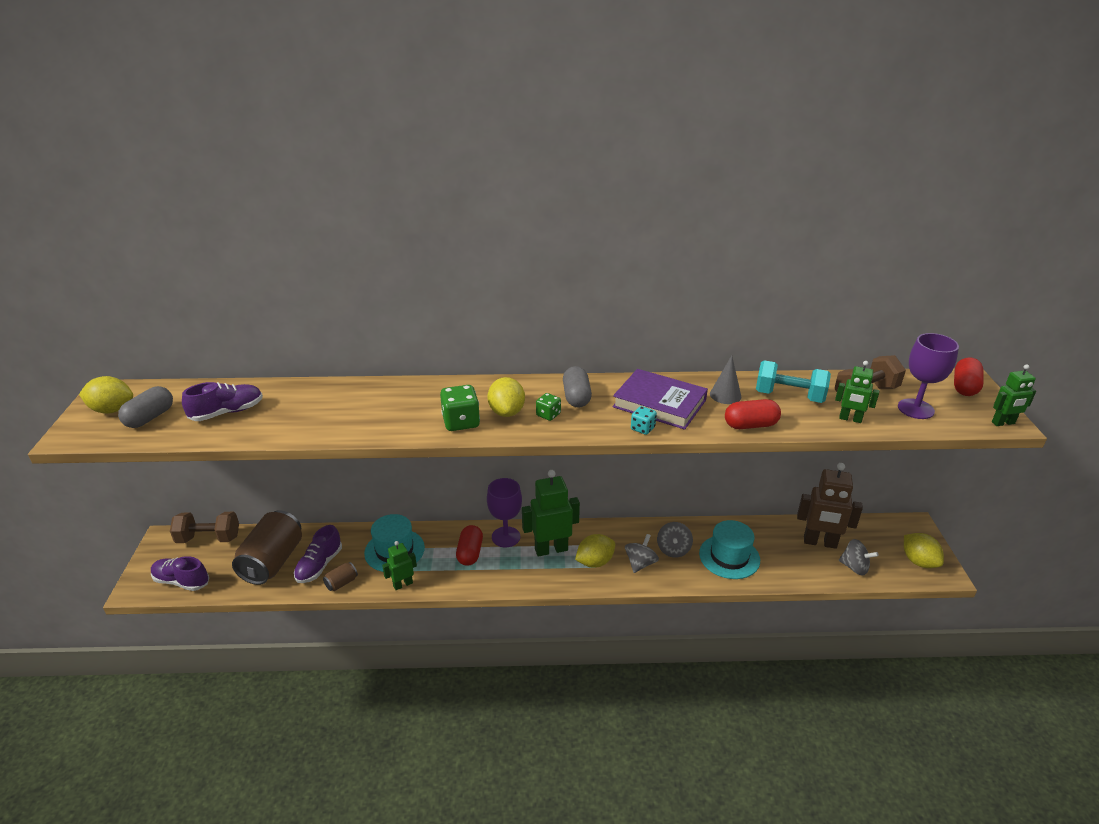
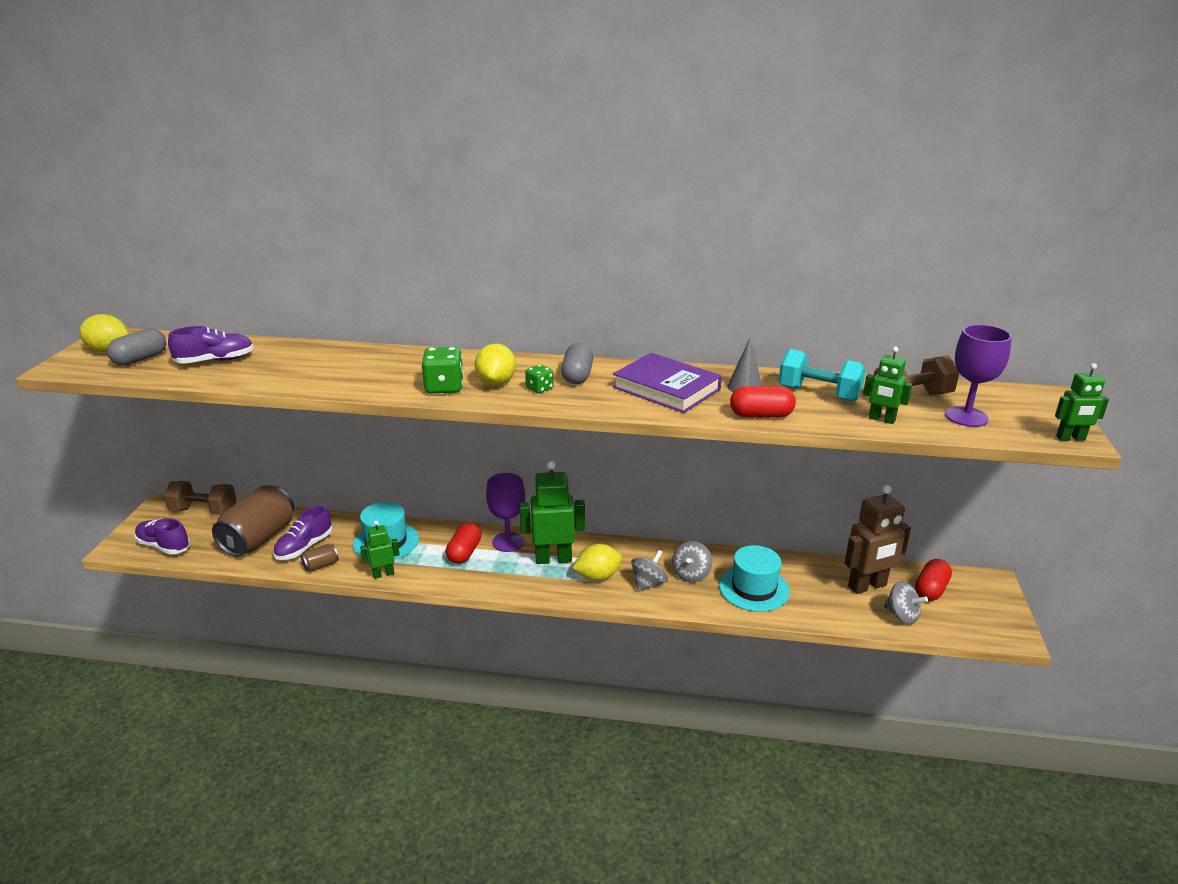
camera: 10 degrees right, 5 degrees down
(642, 428) = (637, 408): turquoise dice -> none
(820, 542) = (867, 586): brown robot -> brown robot turned 45 degrees counterclockwise
(918, 561) = (984, 619): yellow lemon -> none
(964, 387) = (1037, 401): red capsule -> red capsule (931, 590)

